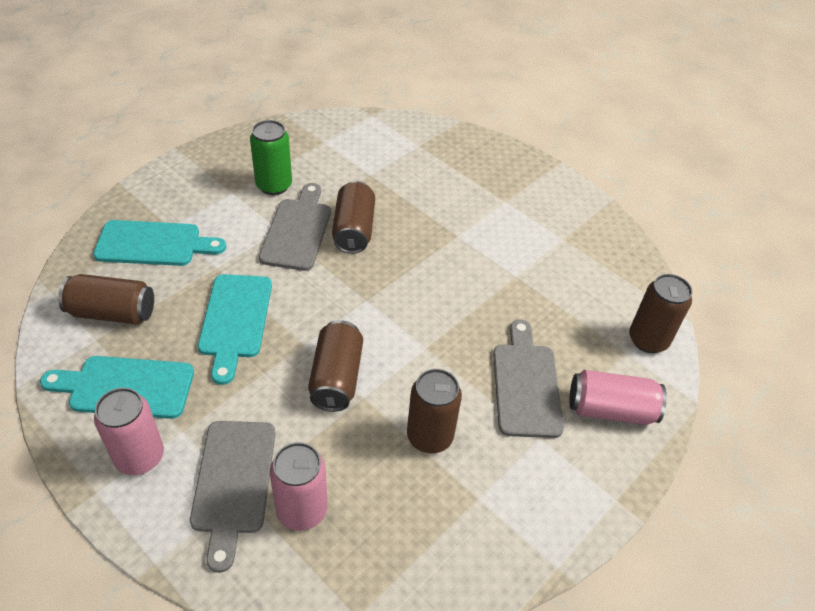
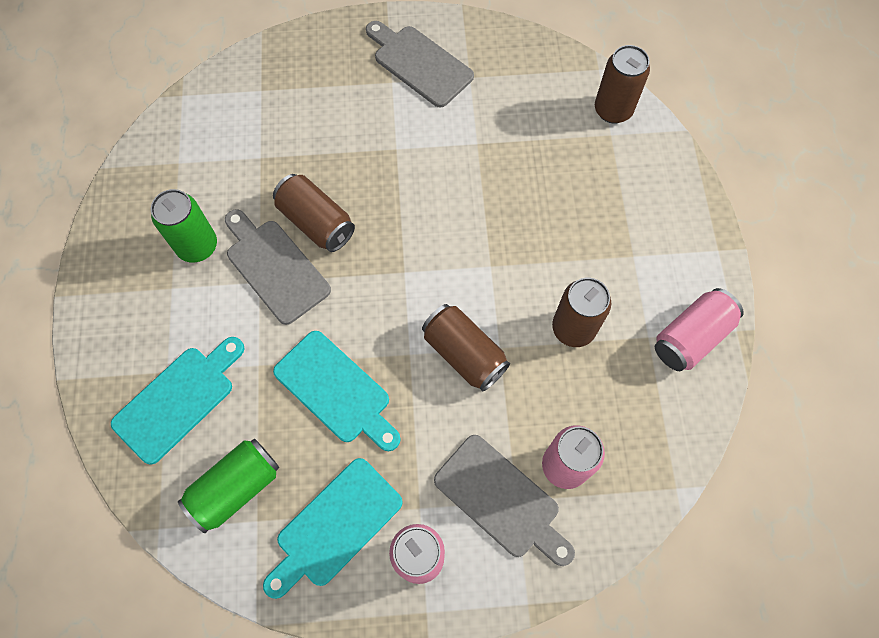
camera: 45 degrees left, 20 degrees up
(112, 312) = (236, 488): brown can -> green can
(525, 384) = (582, 225): grey cutting board -> grey cutting board (419, 64)
(610, 410) = (649, 189): pink can -> pink can (691, 337)

